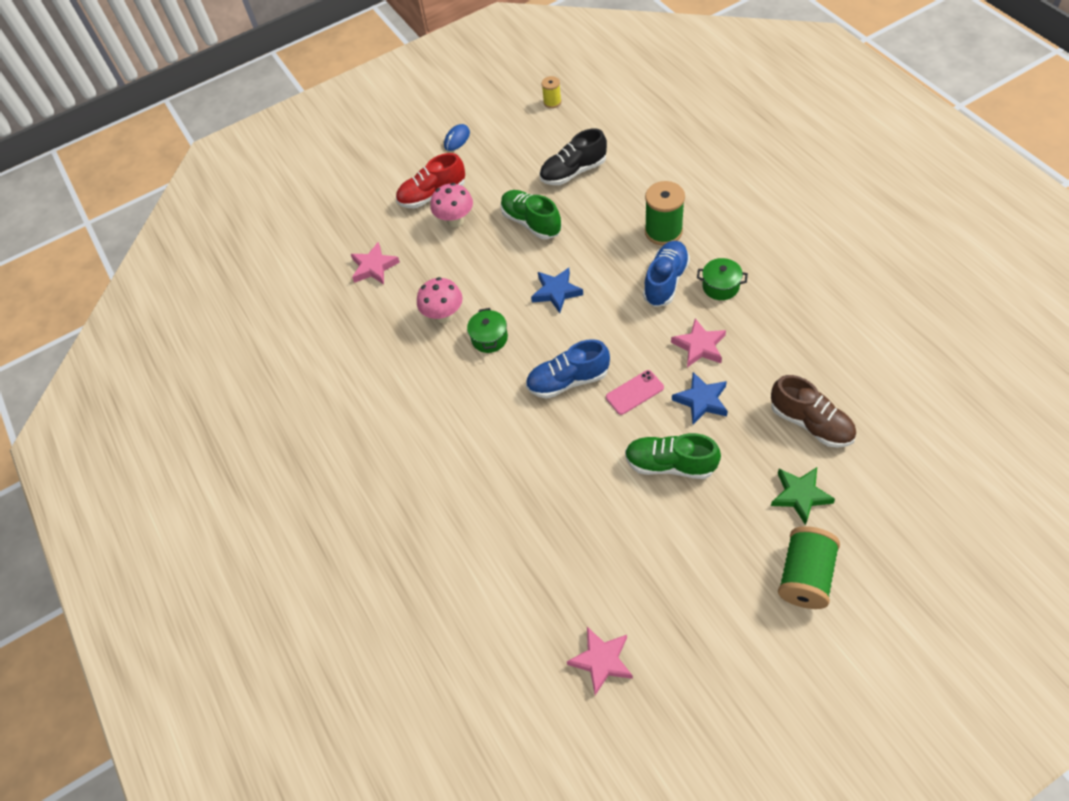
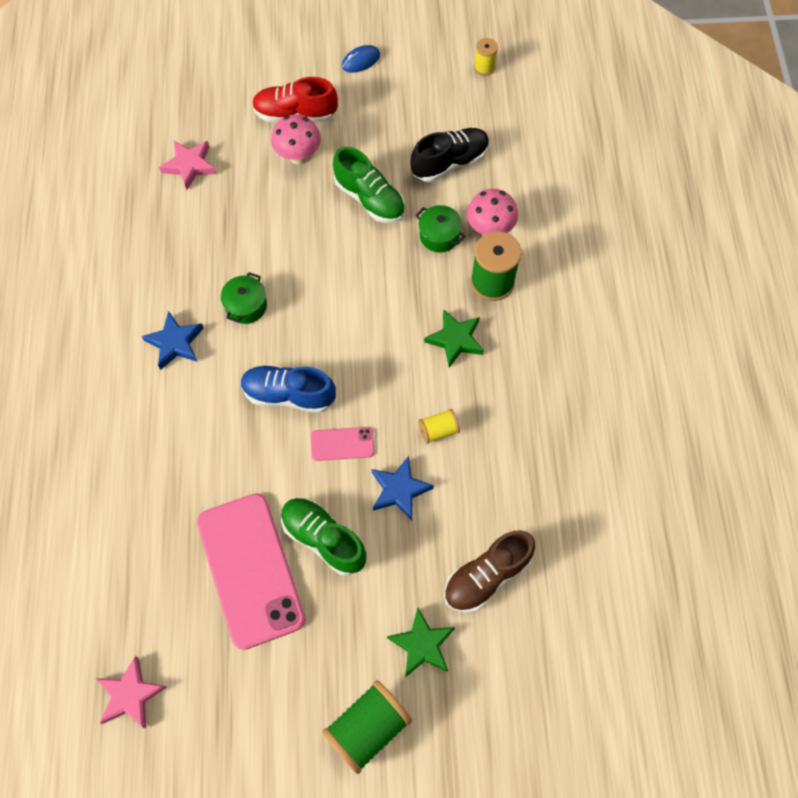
camera: 20 degrees right, 10 degrees up
(444, 316) = (220, 257): pink mushroom -> pink mushroom (489, 230)
(531, 222) = (369, 199): green shoe -> green shoe turned 150 degrees clockwise
(556, 292) = (342, 291): blue star -> blue star (175, 343)
(573, 172) = (450, 162): black shoe -> black shoe turned 150 degrees clockwise
(630, 517) = (250, 570): none -> pink phone
(665, 281) = (455, 340): blue shoe -> green star
(699, 346) = (438, 430): pink star -> yellow spool
(720, 286) = (505, 376): green pot -> green pot (439, 236)
(810, 423) = (486, 576): brown shoe -> brown shoe turned 75 degrees clockwise

